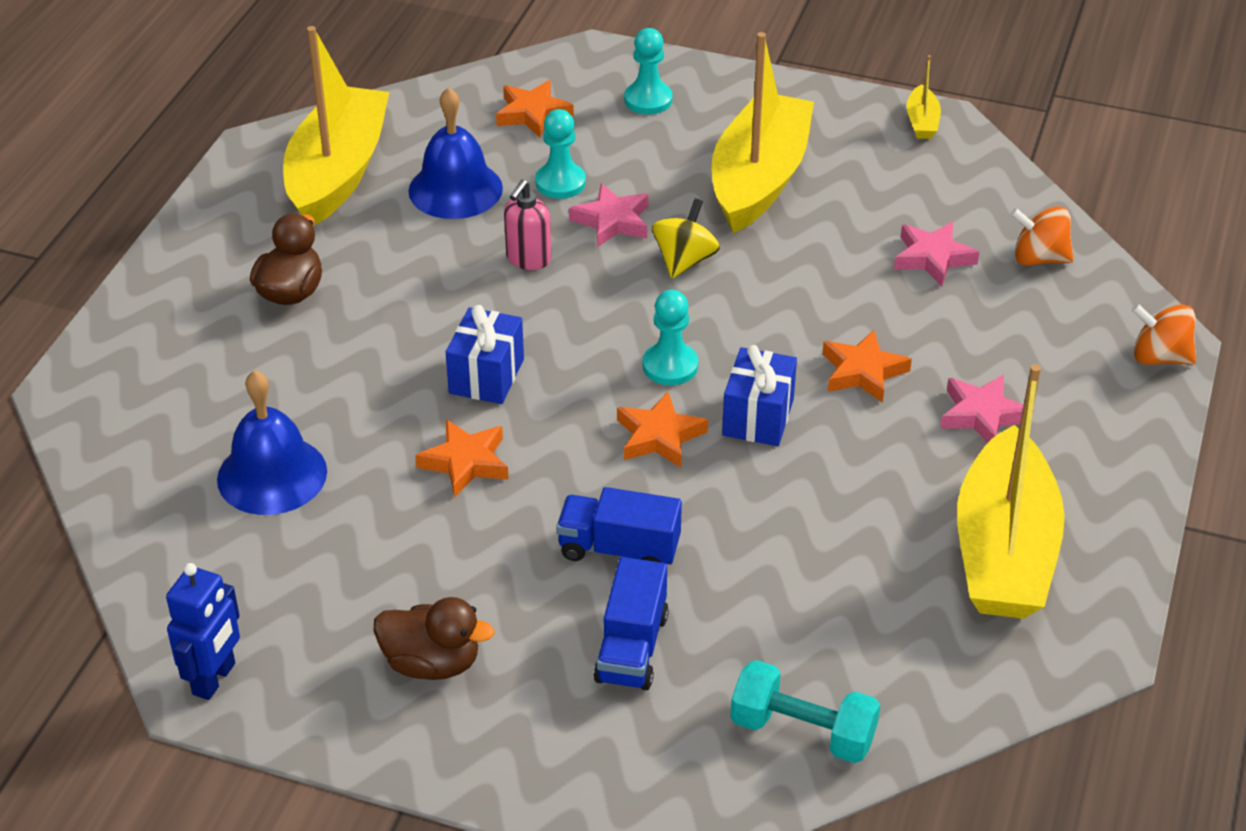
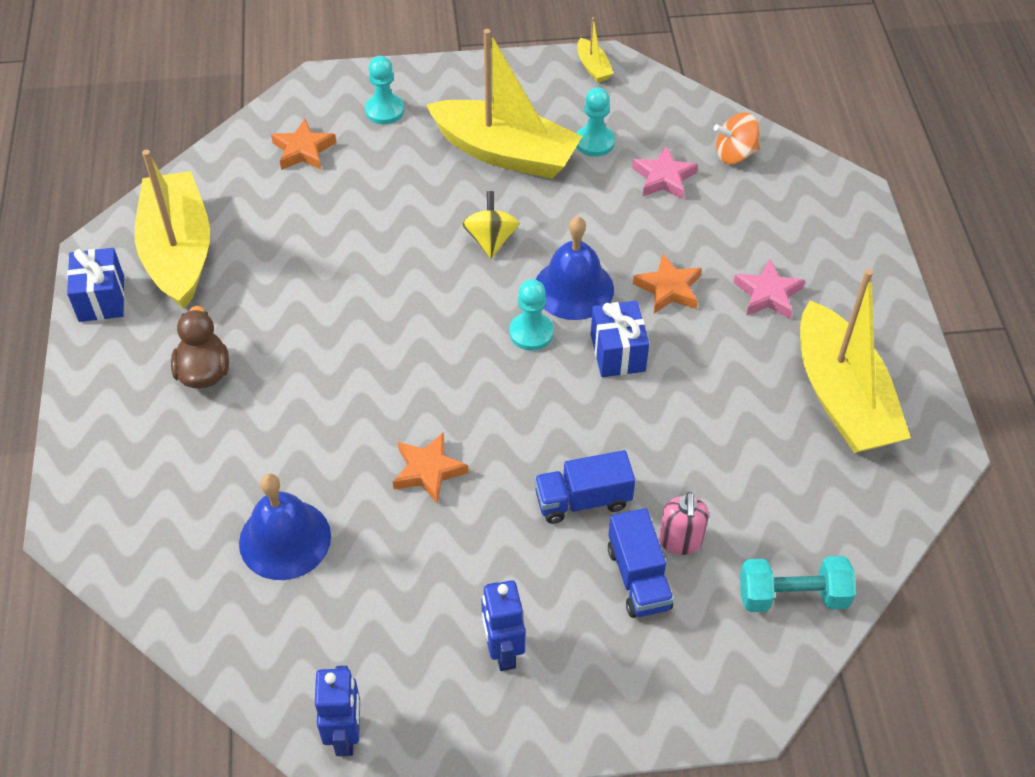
camera: 25 degrees left, 10 degrees up
(432, 663) = (503, 651): brown duck -> blue robot
(455, 189) = (281, 236): blue bell -> blue bell (573, 288)
(486, 376) = (400, 391): blue gift -> blue gift (101, 299)
(528, 259) = (373, 278): pink soap dispenser -> pink soap dispenser (680, 541)
(560, 183) = (359, 204): turquoise pawn -> turquoise pawn (594, 142)
(612, 221) = (418, 224): pink star -> none
(659, 436) = (557, 394): orange star -> none
(759, 179) = (505, 153): yellow boat -> yellow boat turned 120 degrees clockwise
(1159, 357) = (856, 206): orange spinning top -> none

